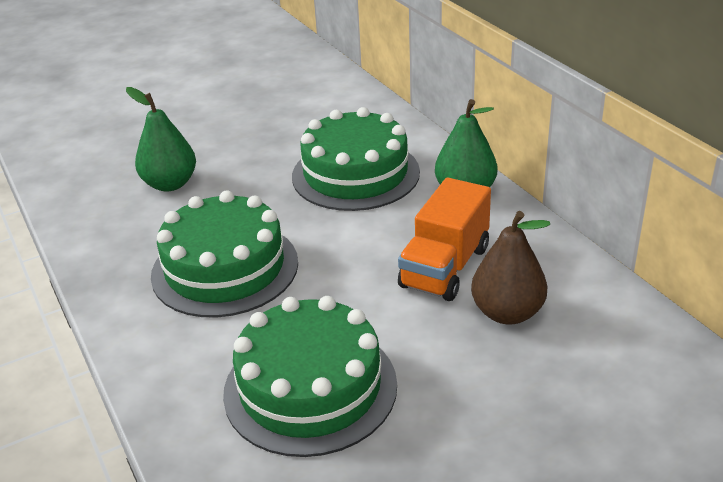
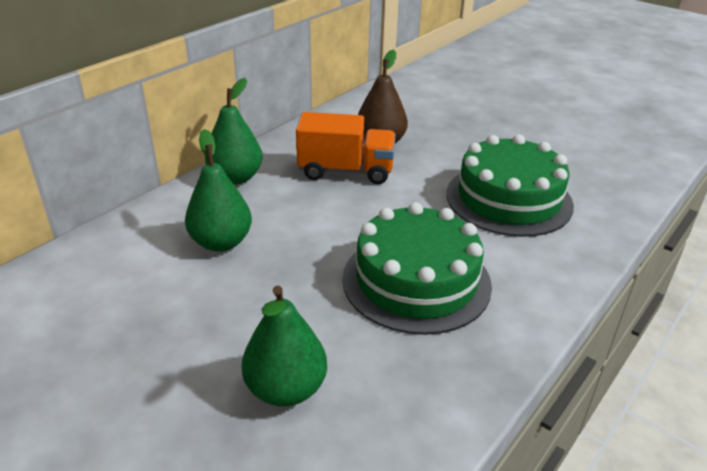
camera: 115 degrees left, 0 degrees up
(355, 174) = (221, 242): green cake -> green pear

